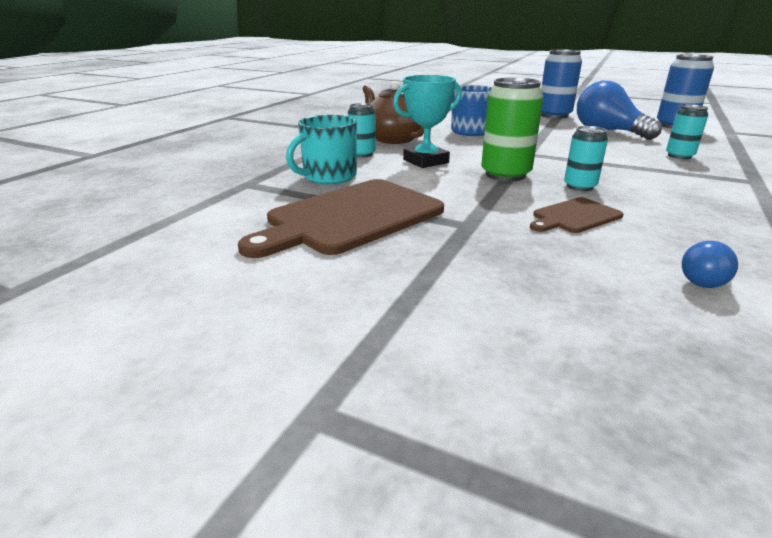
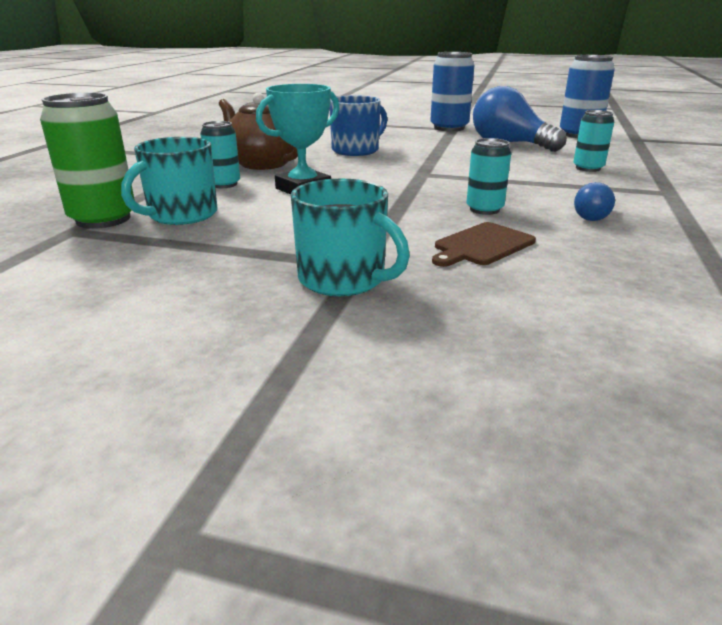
camera: 10 degrees left, 0 degrees up
(350, 217) = (211, 265): brown cutting board -> none
(455, 236) = (343, 279): none -> turquoise mug
(505, 175) = (399, 200): green can -> green can (103, 219)
(706, 280) = (633, 310): blue light bulb -> blue light bulb (594, 217)

